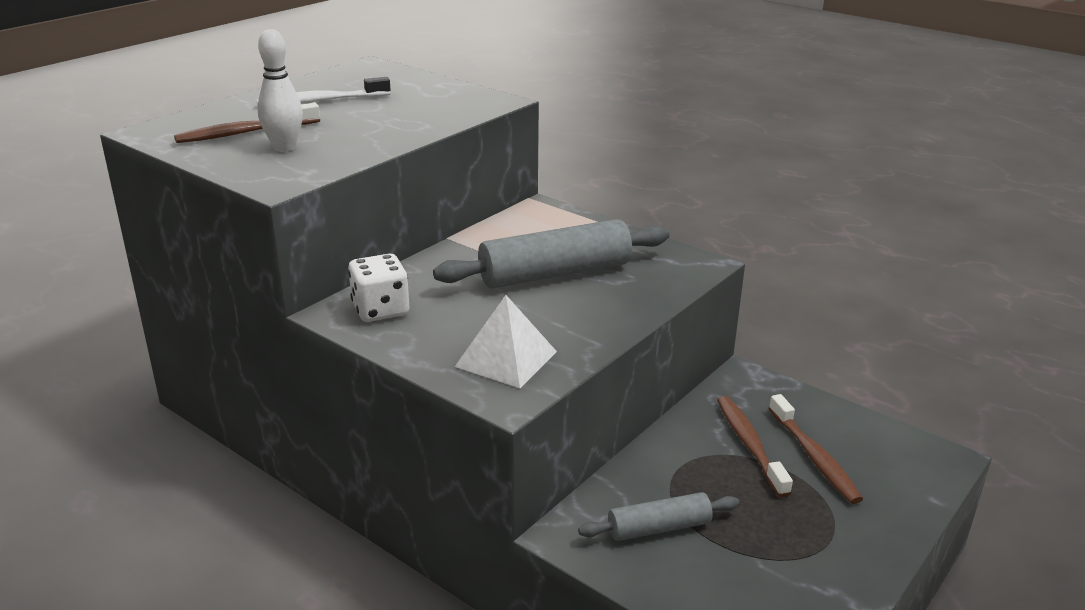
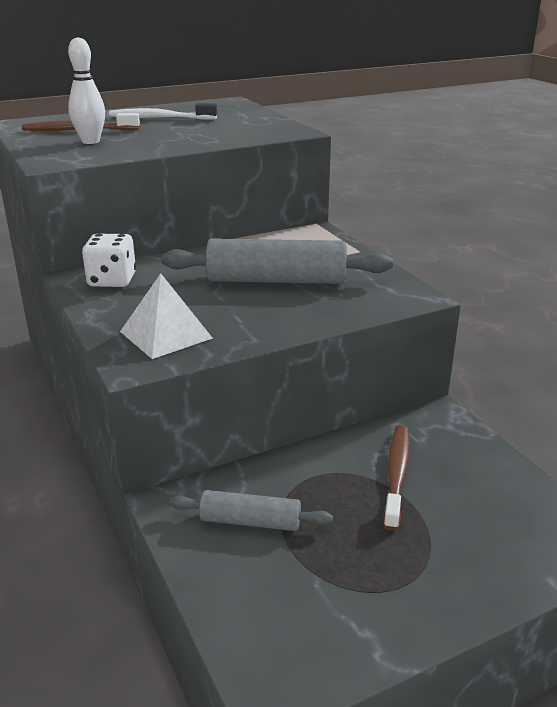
camera: 25 degrees right, 0 degrees up
(814, 457) = (452, 503): brown toothbrush -> none

